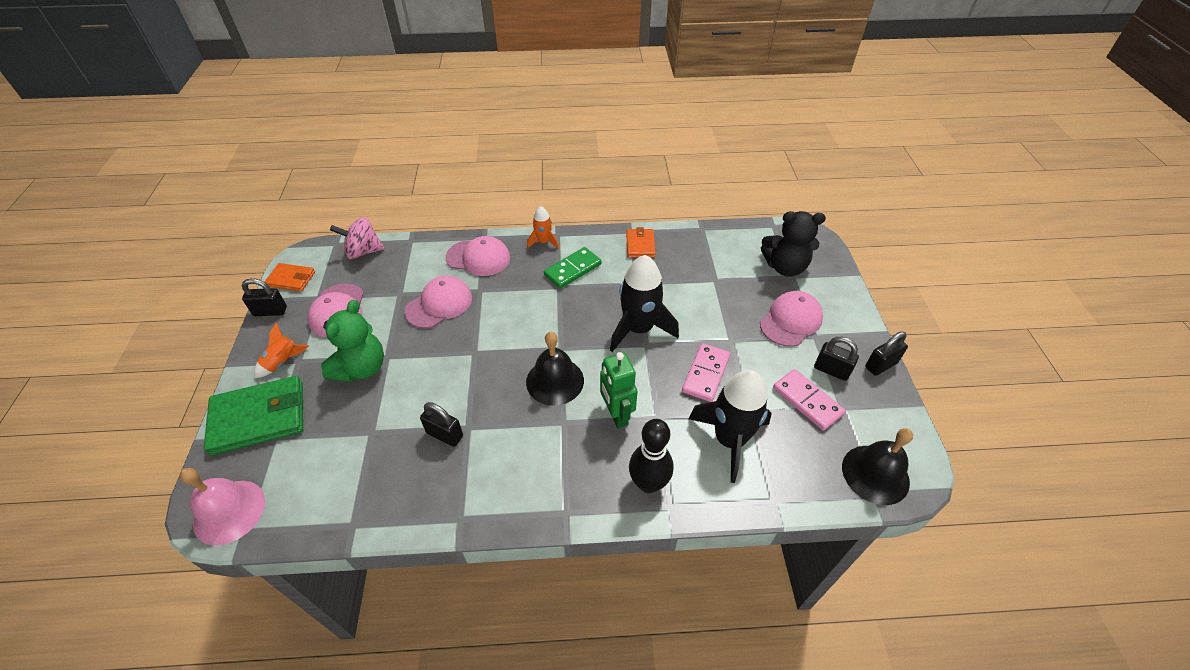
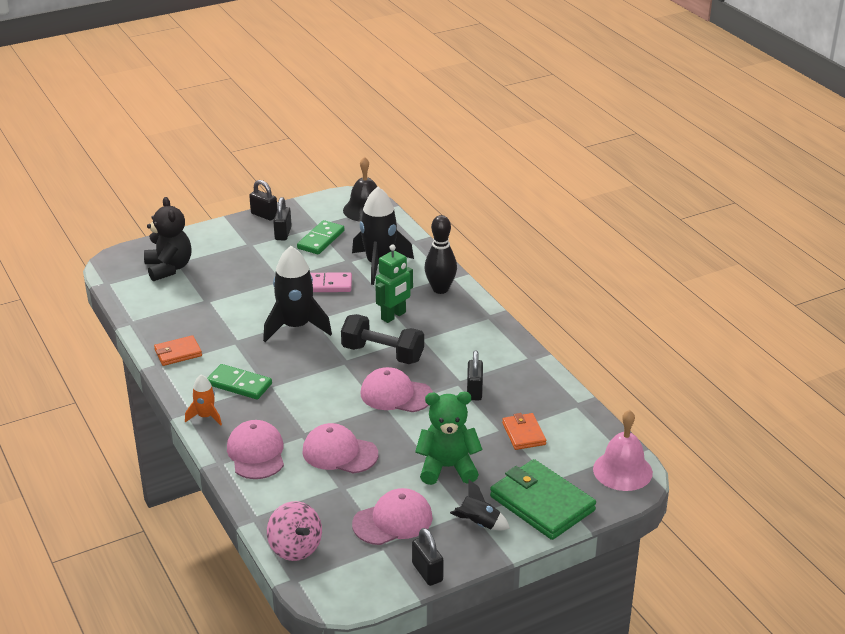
camera: 115 degrees left, 15 degrees down
(282, 362) = (479, 524): orange rocket -> black rocket
(291, 279) = (373, 584): orange wallet -> orange wallet (523, 433)
(555, 381) = (382, 354): black bell -> black dumbbell
(791, 321) = (239, 257): pink cap -> pink cap (396, 394)
(807, 401) = (321, 240): pink domino -> green domino

